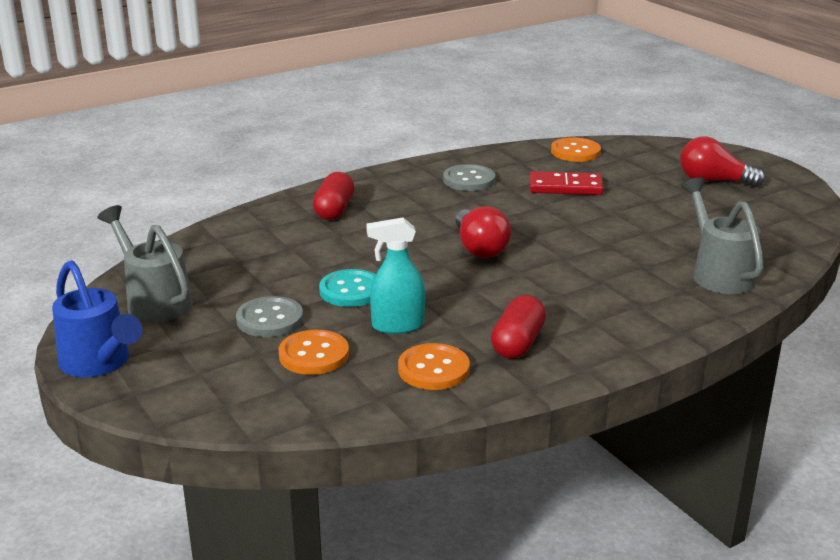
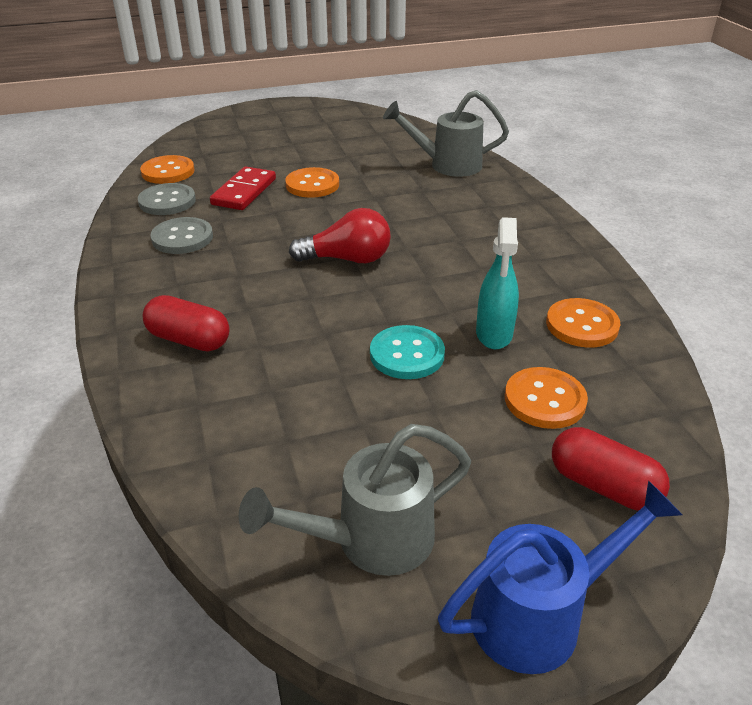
camera: 75 degrees left, 10 degrees up
(270, 319) = (456, 426): grey button -> grey button (167, 201)
(517, 343) = (541, 272): red capsule -> red capsule (603, 486)
(606, 213) = (312, 185): none -> orange button
(713, 181) = (284, 131): red light bulb -> none

